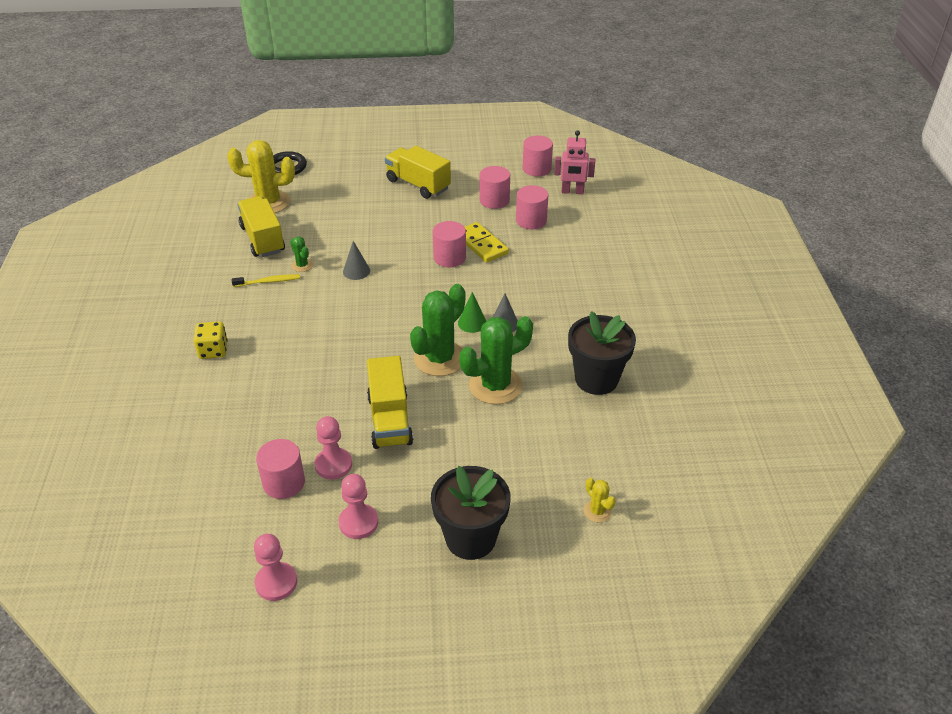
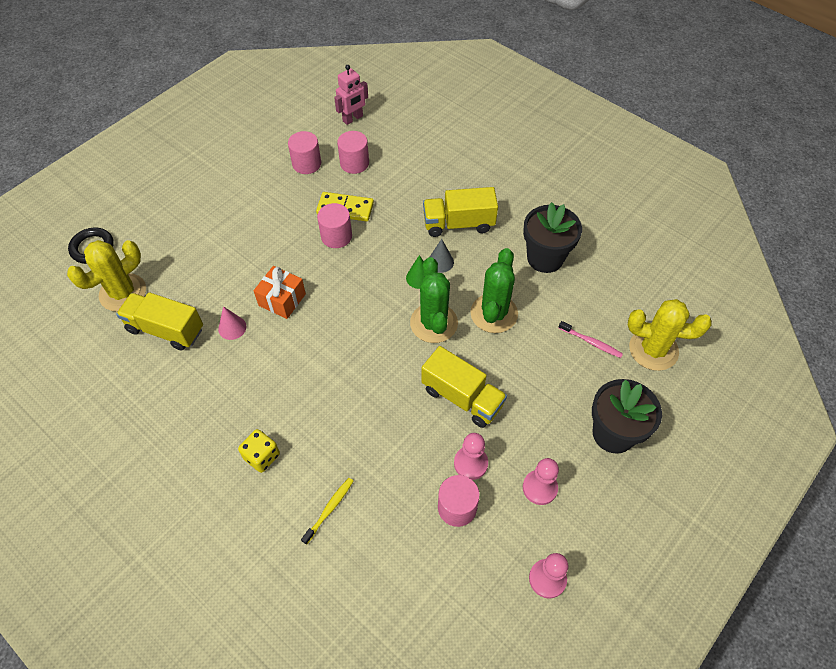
camera: 45 degrees left, 15 degrees up
(268, 282) = (224, 363): yellow toothbrush -> yellow toothbrush (329, 509)
(302, 265) = (232, 327): green cactus -> pink cone
(356, 271) = (282, 300): grey cone -> orange gift
(418, 185) = (230, 189): yellow truck -> yellow truck (458, 224)
(536, 169) = (303, 115): pink cylinder -> none
(548, 464) = (591, 342): none -> pink toothbrush
(597, 511) = (653, 349): yellow cactus -> yellow cactus, size x2.18

